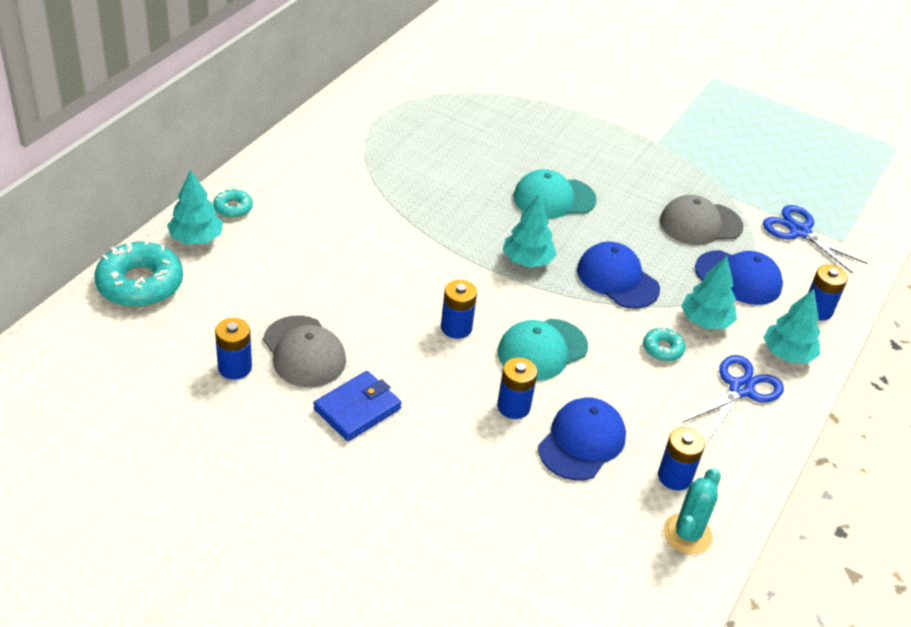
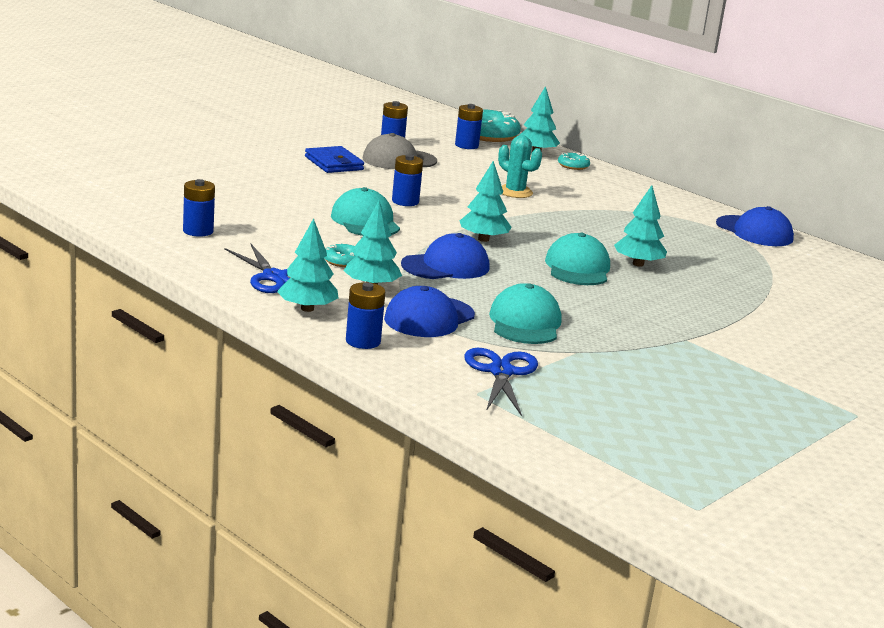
camera: 105 degrees right, 20 degrees down
(513, 406) = (307, 201): blue battery -> blue battery (466, 145)
(514, 163) = (638, 264): none -> turquoise tree
(582, 442) = (256, 212): blue cap -> blue cap (754, 231)
(687, 534) = (141, 222): turquoise cactus -> turquoise cactus (515, 192)
(700, 224) = (525, 323): grey cap -> turquoise cap
(799, 231) = (501, 372): blue scissors -> blue scissors turned 60 degrees counterclockwise

